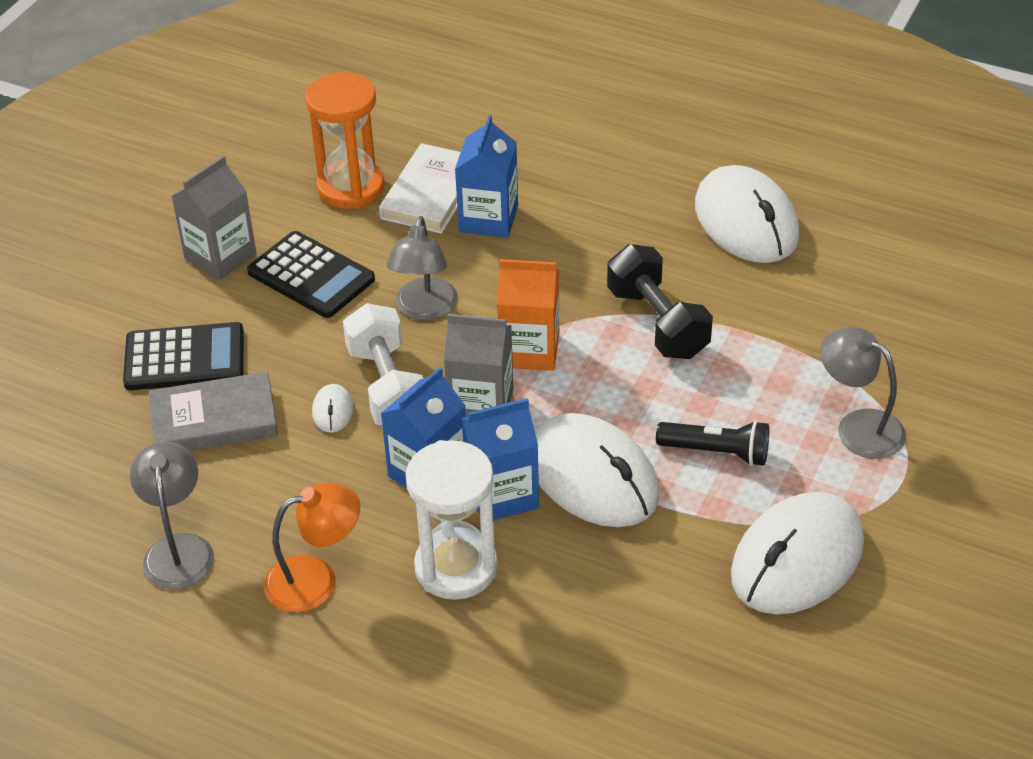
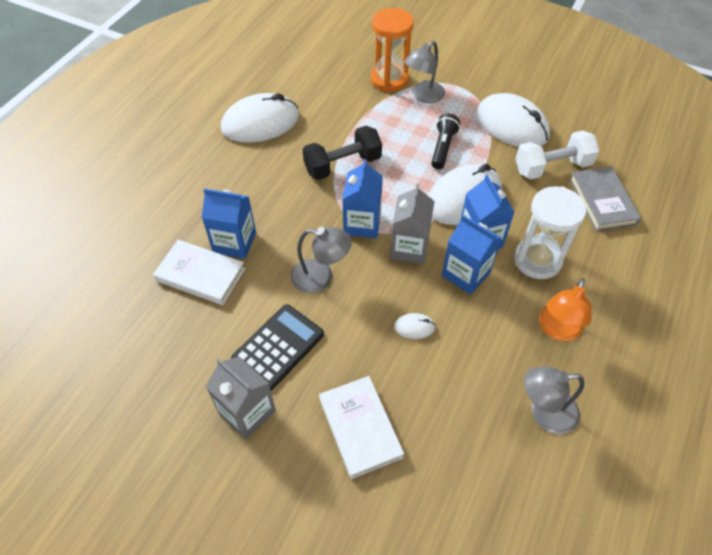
camera: 90 degrees left, 10 degrees up
(184, 358) = (360, 428): black calculator -> white book
(214, 419) = (423, 401): grey book -> grey book (602, 201)
(316, 580) = (557, 330): orange lamp -> orange lamp turned 135 degrees counterclockwise
(351, 188) = (182, 325): orange hourglass -> orange hourglass (389, 79)
(388, 387) = (392, 296): white dumbbell -> white dumbbell (552, 167)
(529, 350) = (362, 223): orange carton -> blue carton

